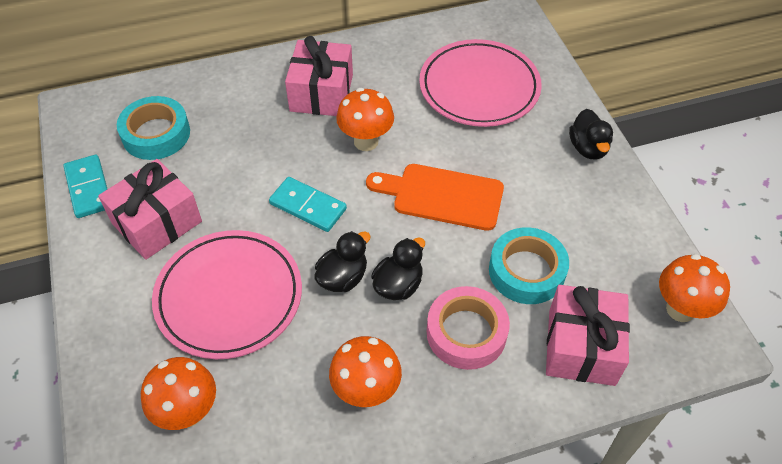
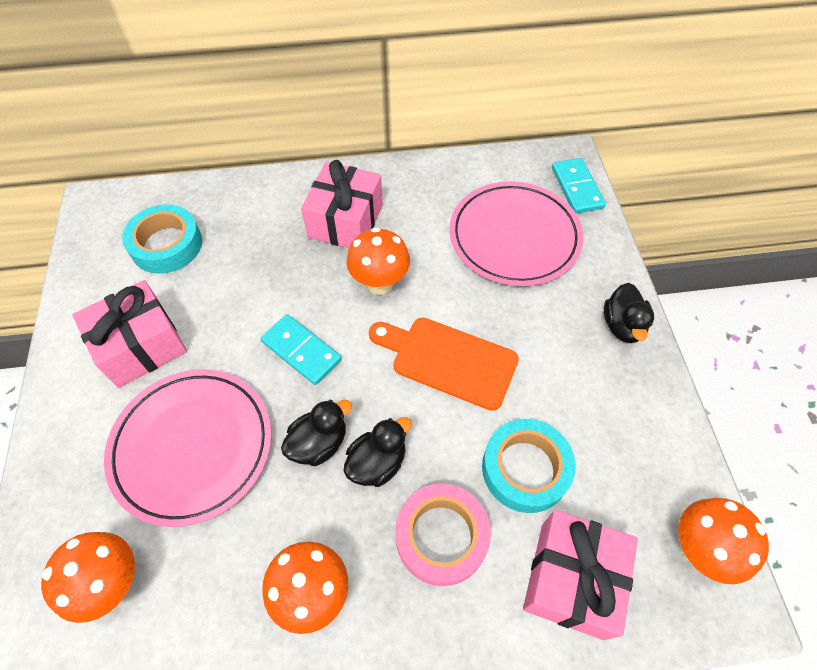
camera: 10 degrees right, 5 degrees up
(88, 188) = (83, 296): turquoise domino -> turquoise domino (576, 188)

